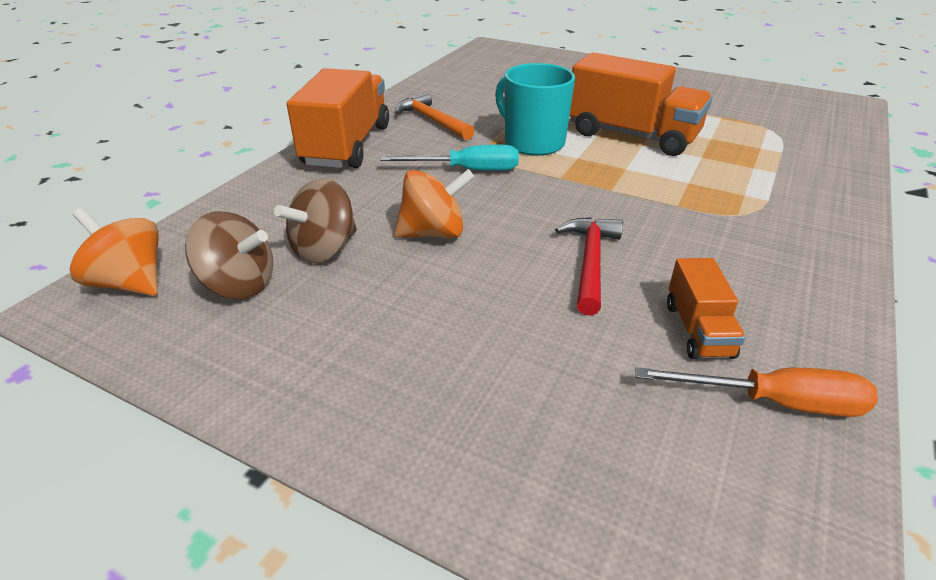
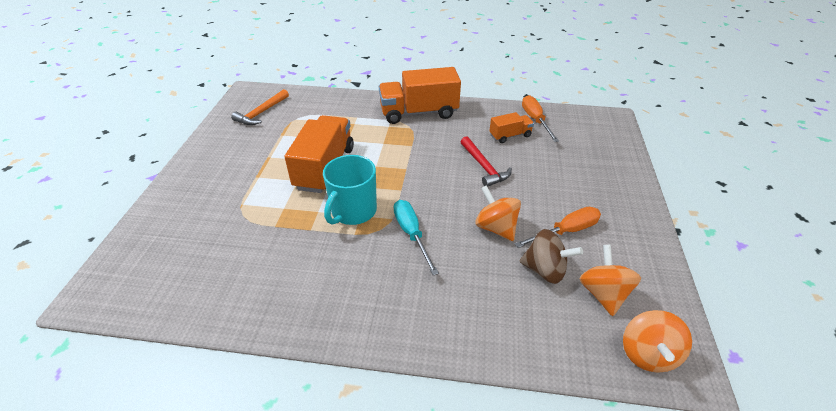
camera: 110 degrees left, 5 degrees up
(239, 285) = (603, 294): brown spinning top -> orange spinning top
(347, 146) = (403, 323): orange truck -> orange truck (419, 112)
(375, 298) = (566, 231): none -> orange screwdriver
(432, 120) = (329, 281): orange hammer -> orange hammer (261, 113)
(590, 262) = (483, 167): red hammer -> red hammer turned 105 degrees counterclockwise

